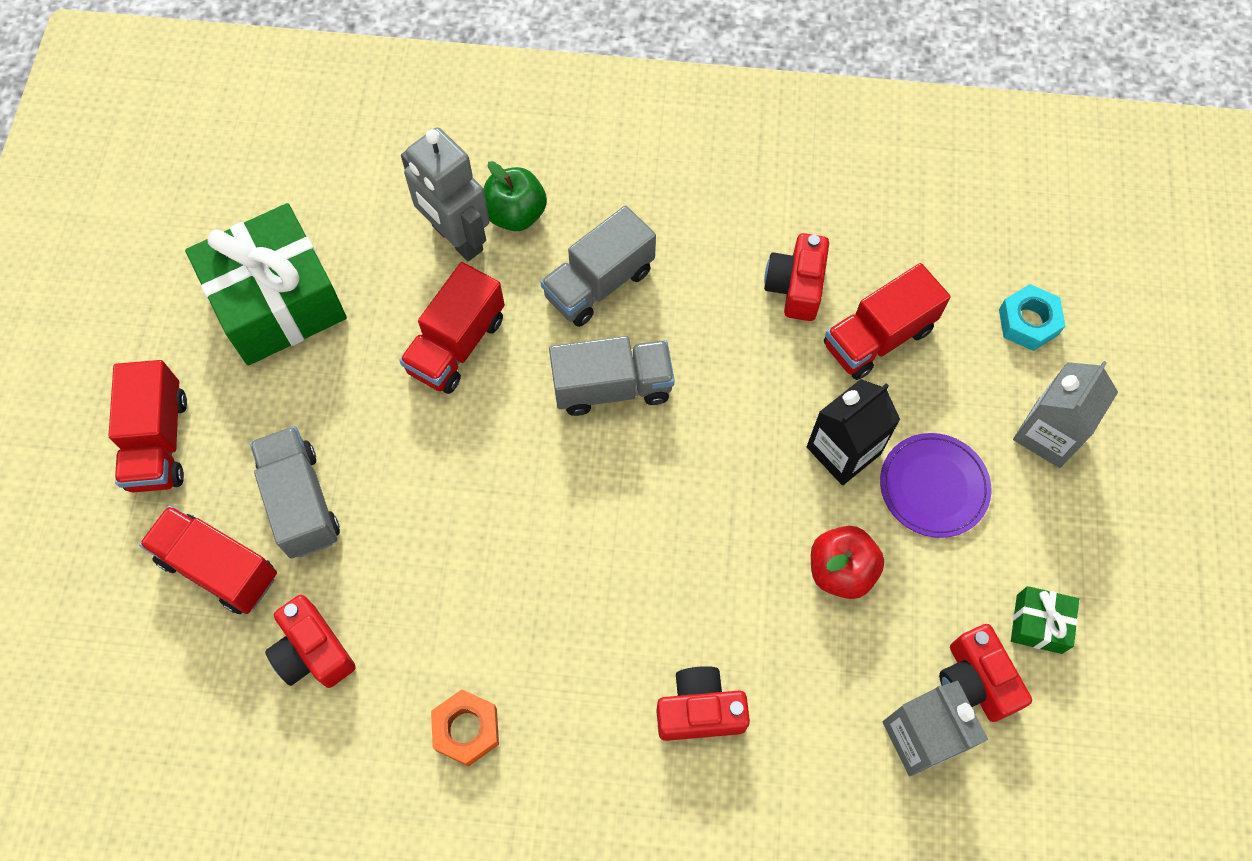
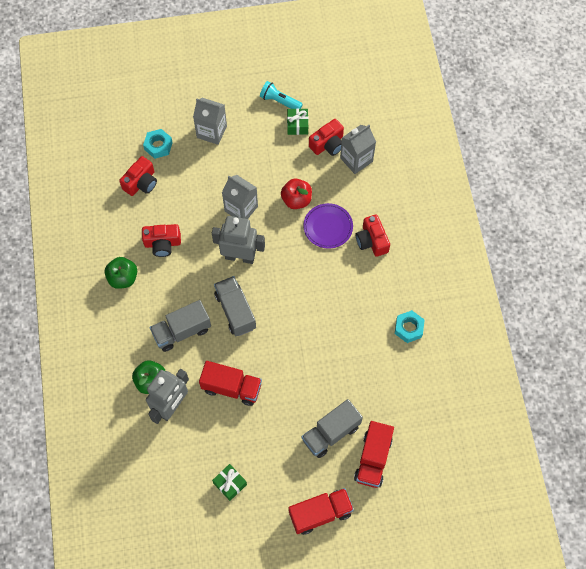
camera: 105 degrees left, 0 degrees up
(277, 302) = (230, 484): green gift -> green gift, size x0.43
(313, 652) = (397, 402): red camera -> red camera (141, 183)
(466, 729) = (409, 328): orange nut -> turquoise nut
(599, 283) = (182, 331): grey truck -> grey truck turned 120 degrees clockwise
(731, 422) = (240, 256): none -> grey robot
(738, 206) = (123, 278): none -> green apple
(843, 450) = (241, 209): black carton -> grey carton
(877, 337) = (181, 204): red truck -> none
(933, 486) = (248, 171): purple plate -> purple plate (328, 227)
(1111, 600) = (279, 101): none -> turquoise flashlight

